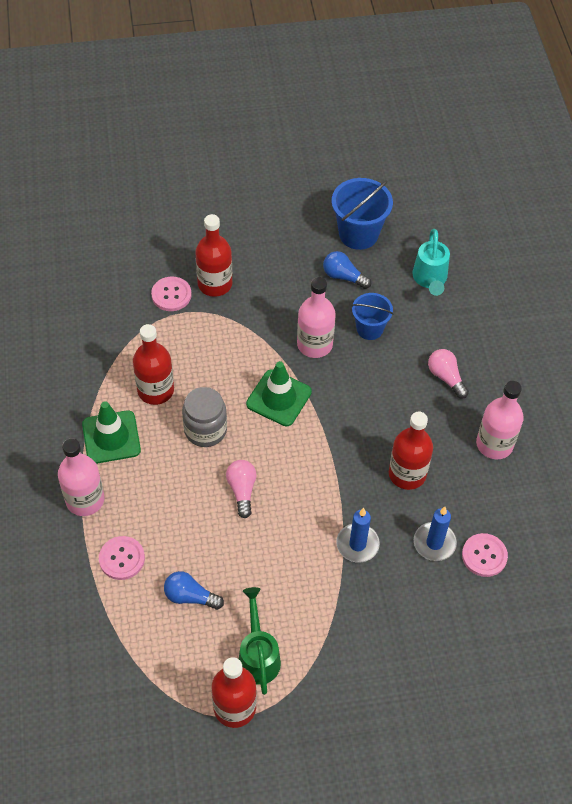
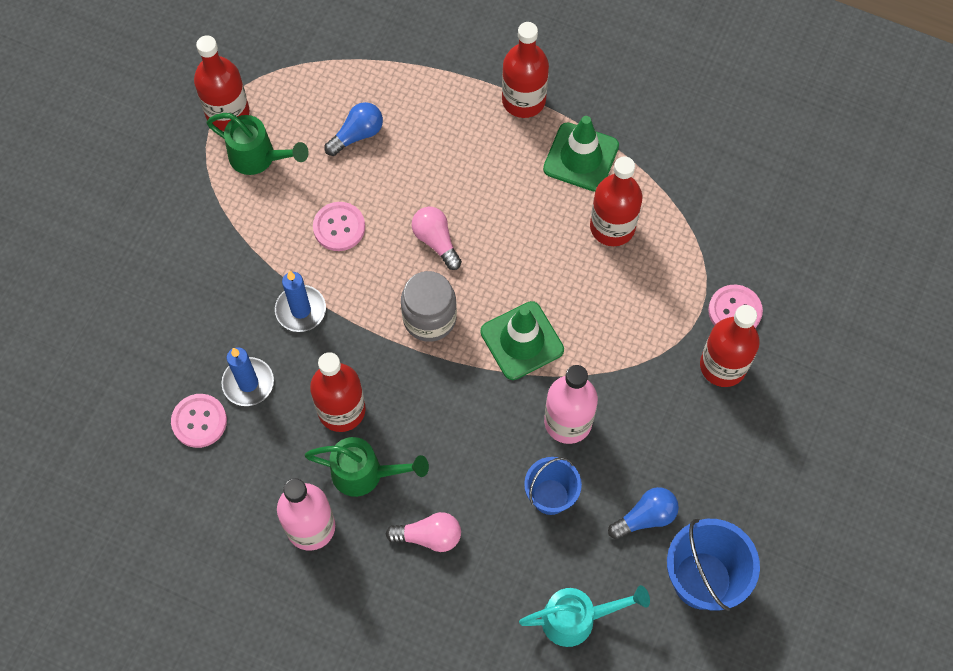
camera: 125 degrees right, 10 degrees up
(85, 500) = (523, 100): pink bottle -> red bottle
(122, 558) = (437, 100): pink button -> pink button (339, 227)
(205, 430) = (530, 247): grey jar -> grey jar (429, 318)
(242, 490) = (436, 241): pink light bulb -> pink light bulb turned 150 degrees counterclockwise
(430, 279) = (577, 619): turquoise watering can -> turquoise watering can turned 135 degrees clockwise
(437, 434) = (365, 474): none -> green watering can

